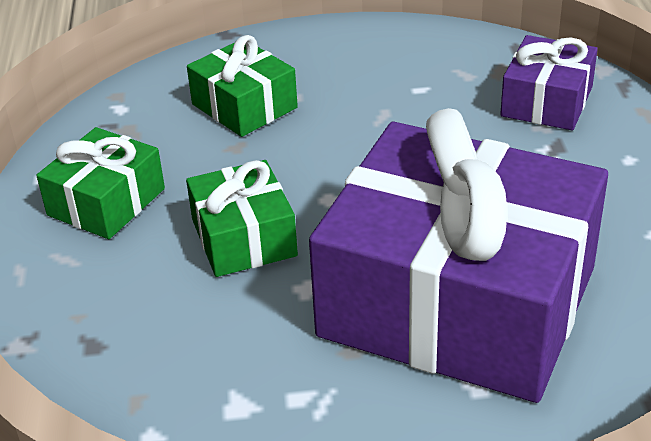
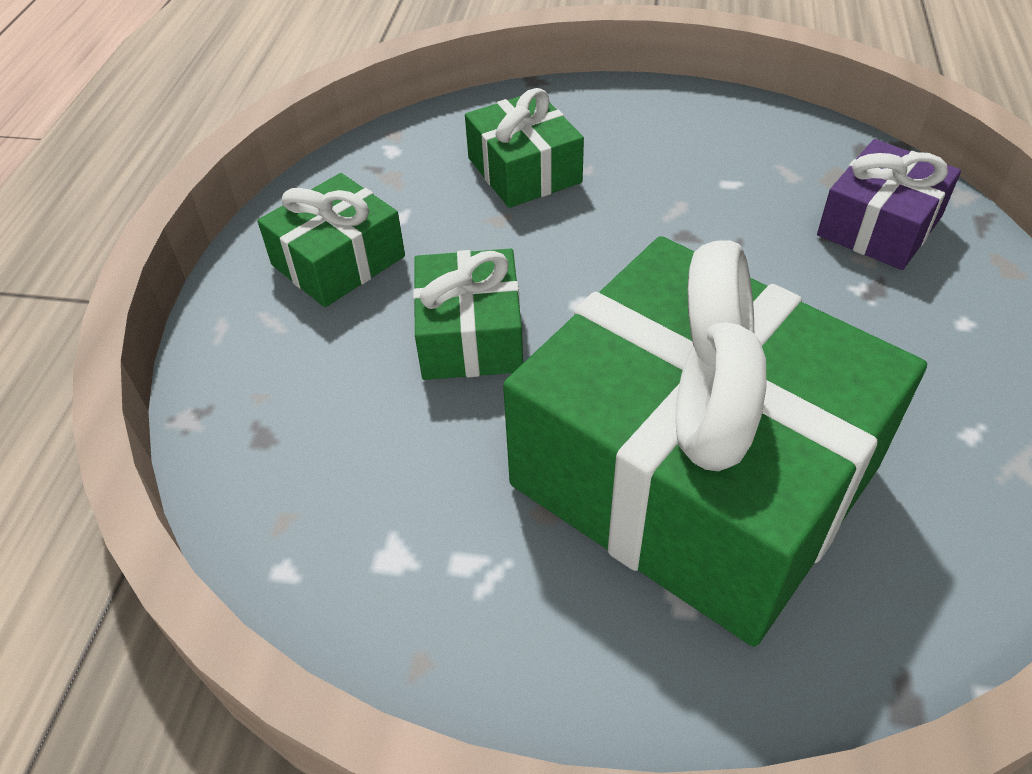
camera: 15 degrees right, 10 degrees up
(457, 302) = (693, 476): purple gift -> green gift

